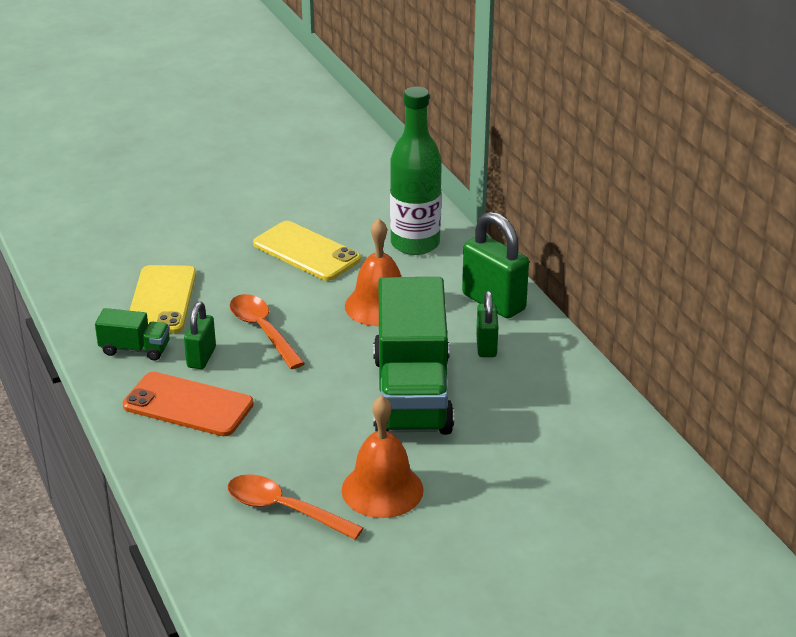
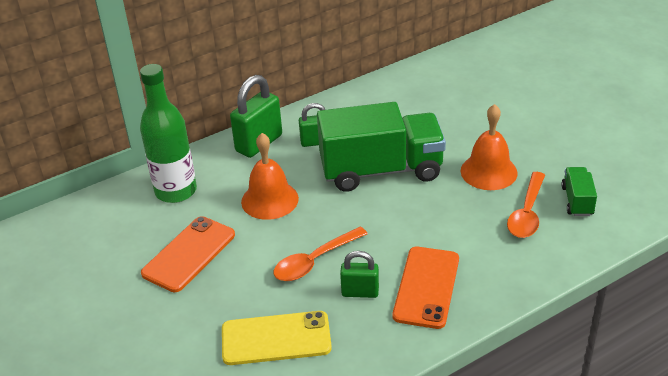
camera: 95 degrees left, 5 degrees up
(135, 349) = (356, 340): green truck -> green truck (577, 201)
(306, 252) = (189, 254): yellow phone -> orange phone

